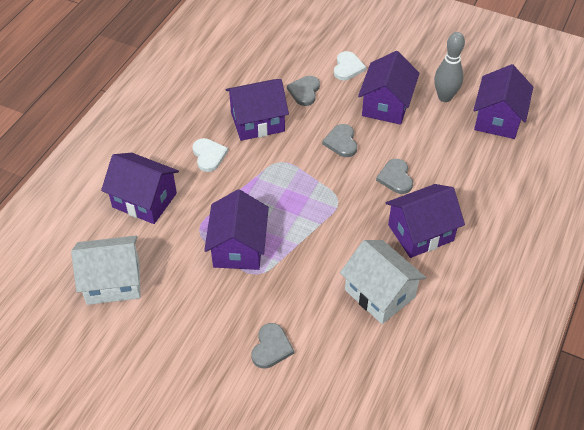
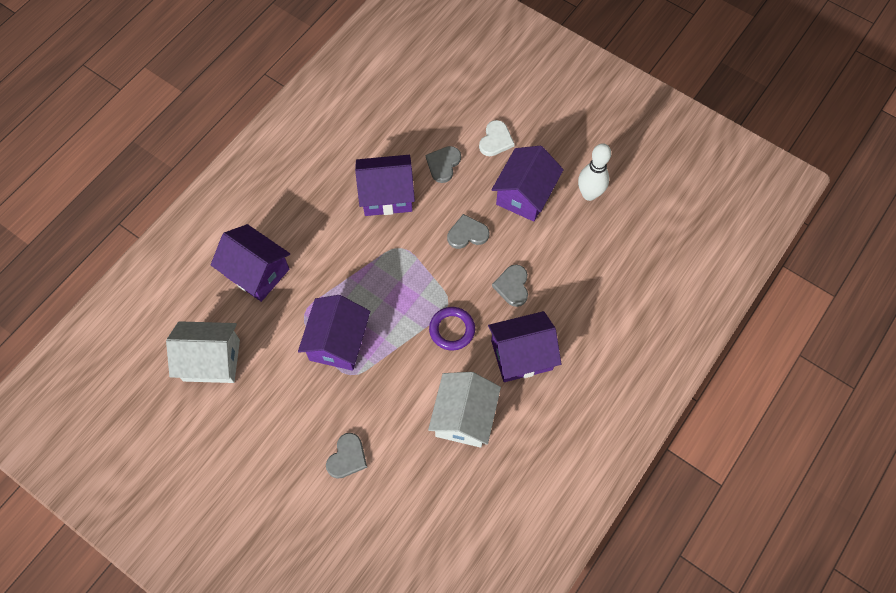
camera: 10 degrees right, 15 degrees up
(209, 155) = (329, 229): white heart -> none
(341, 142) = (467, 234): grey heart -> grey heart turned 75 degrees clockwise
(348, 221) = (452, 330): none -> purple ring
(380, 293) = (464, 417): white house -> white house turned 45 degrees clockwise
(445, 97) = (589, 194): grey bowling pin -> white bowling pin
(498, 119) = (638, 230): purple house -> none

